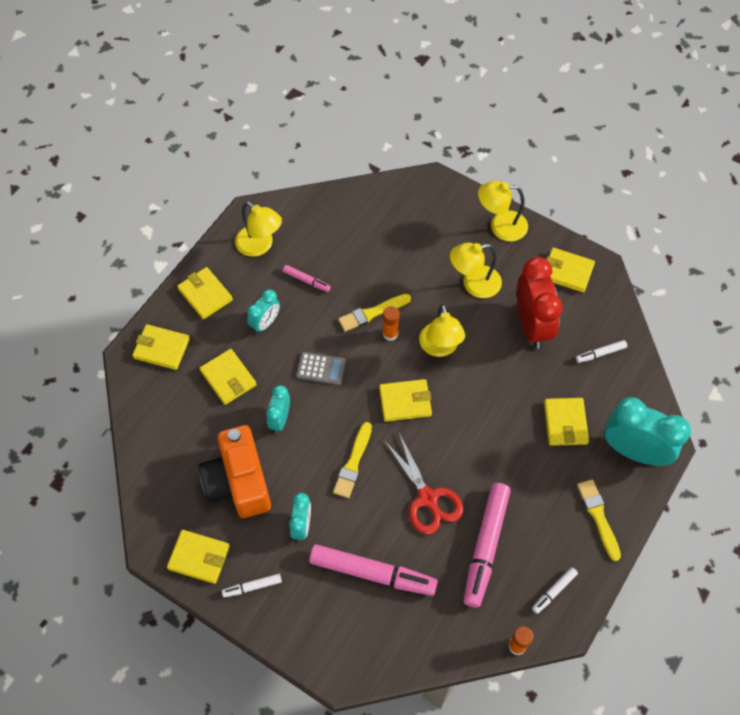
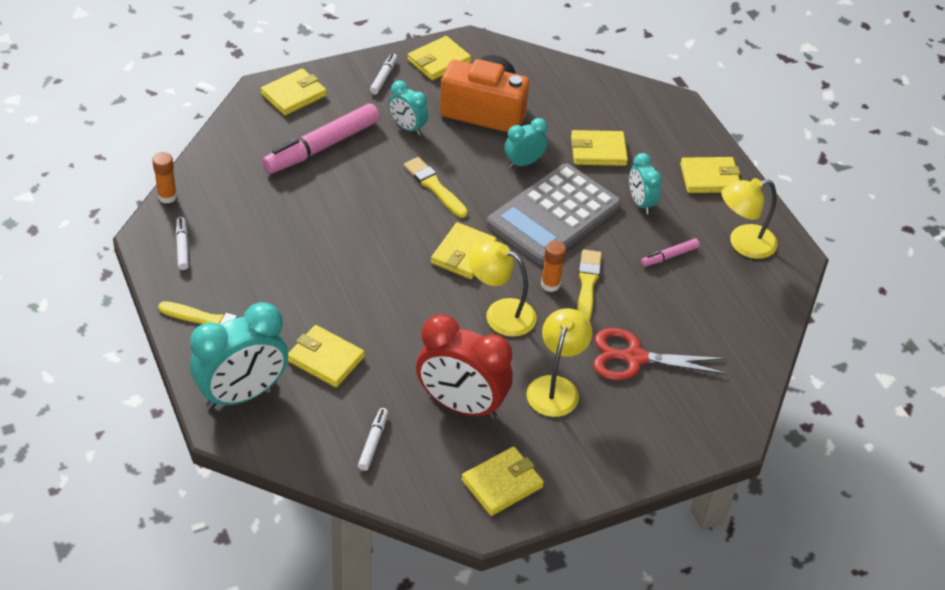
camera: 120 degrees right, 15 degrees down
(161, 349) = (668, 124): yellow wallet -> yellow wallet (293, 95)
(280, 419) = (523, 163): turquoise clock -> turquoise clock turned 75 degrees counterclockwise
(321, 369) = (554, 215): grey calculator -> grey calculator, size x2.27
(427, 498) = (352, 215): red scissors -> red scissors (634, 358)
(486, 546) = (268, 227): pink marker -> none
(500, 226) = (616, 461): yellow lamp -> none

